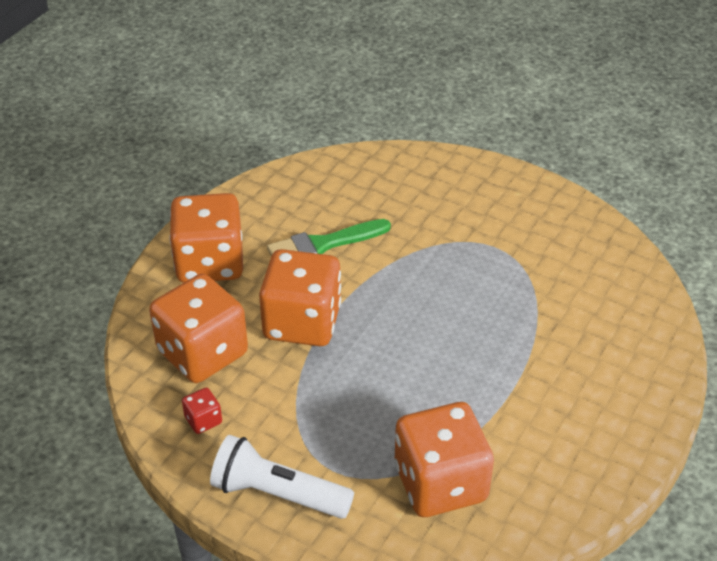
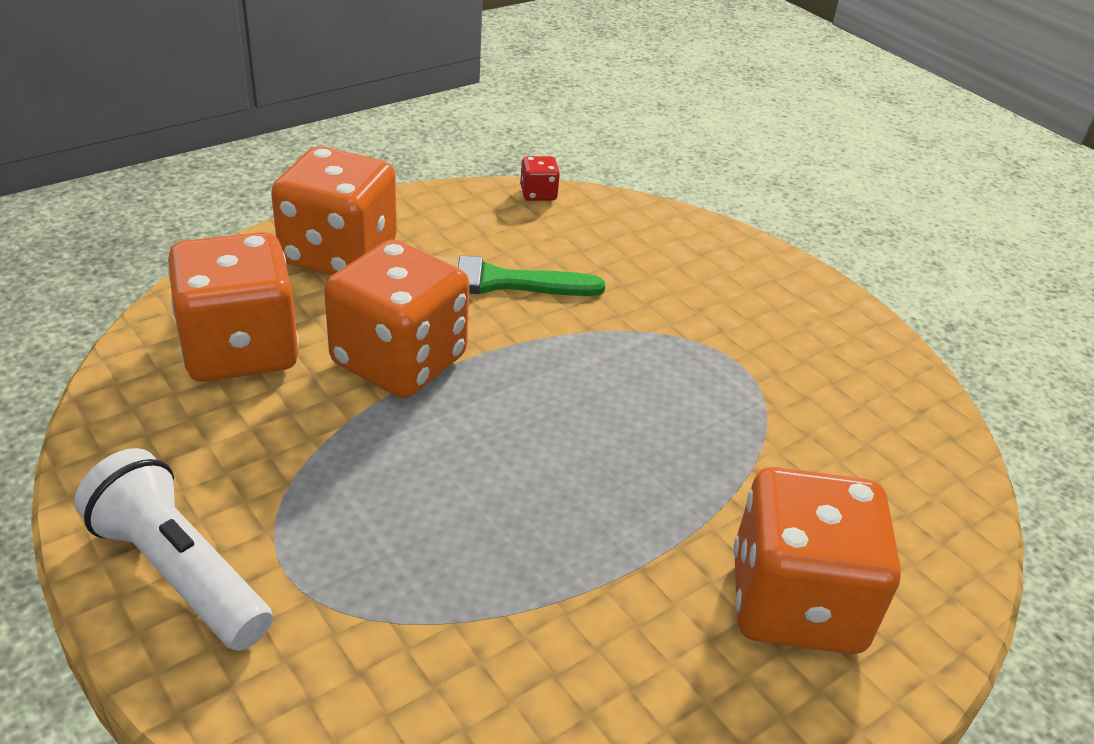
camera: 20 degrees right, 5 degrees down
(203, 420) = (167, 431): red dice -> red dice (538, 194)
(440, 483) = (431, 661): orange dice -> orange dice (795, 602)

